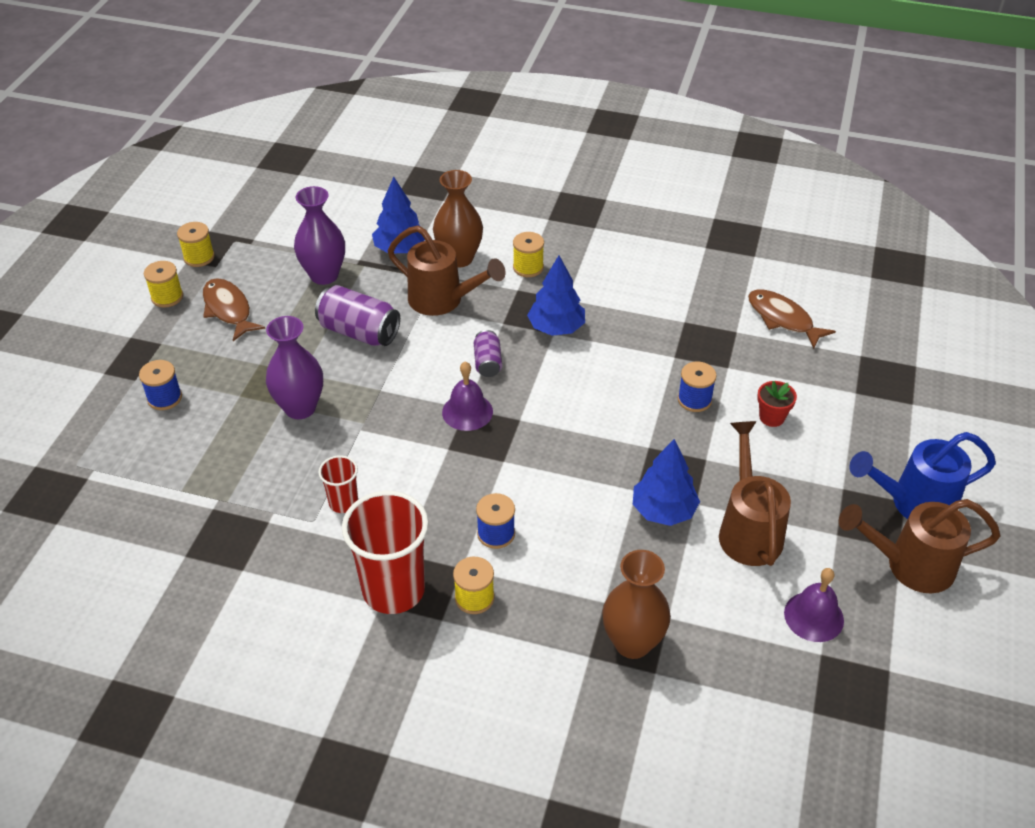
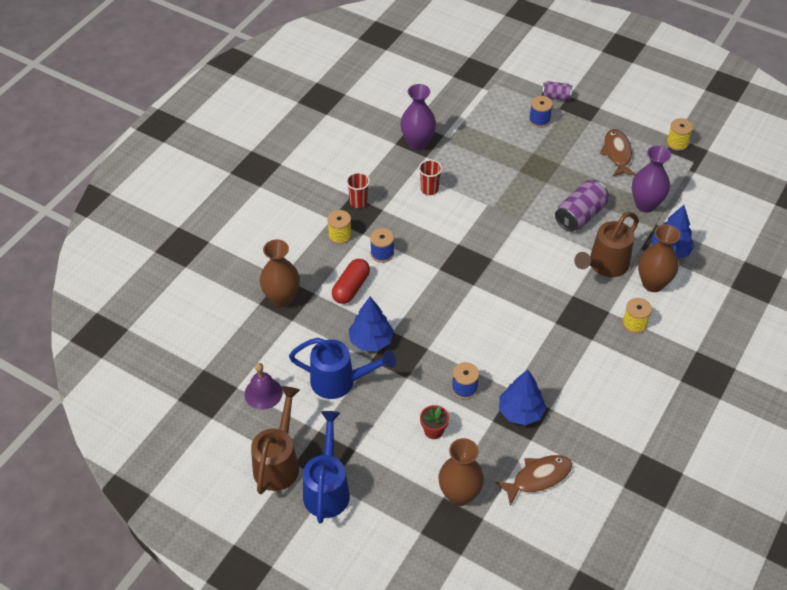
camera: 105 degrees right, 5 degrees up
(167, 297) = (636, 125): yellow spool -> none
(228, 310) = (617, 153): brown fish -> brown fish turned 75 degrees counterclockwise
(300, 408) = (514, 179): purple vase -> purple vase (417, 143)
(393, 590) = (358, 202): red cup -> red cup, size x0.50
(467, 411) = (488, 259): purple bell -> none
(488, 363) = (532, 278): purple can -> purple can (556, 97)
(556, 328) = (560, 325): blue tree -> blue tree (520, 412)
(577, 557) = (351, 288): none -> red capsule
(748, 530) = (339, 381): brown watering can -> blue watering can
(844, 379) = (459, 495): none -> brown vase

